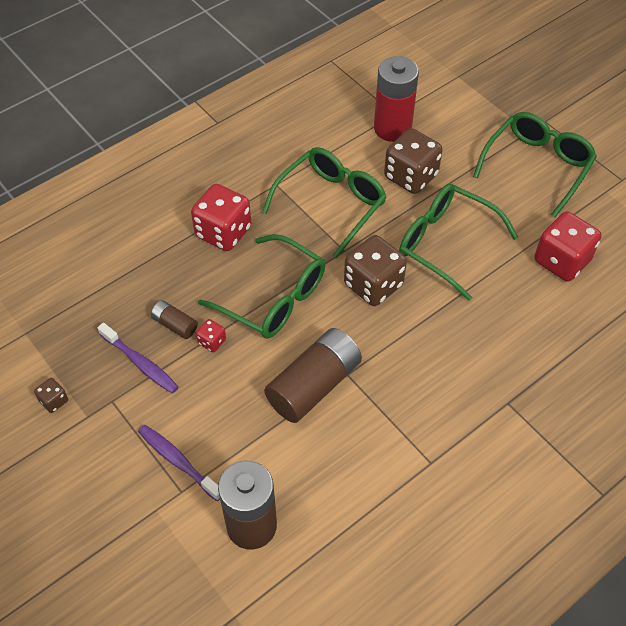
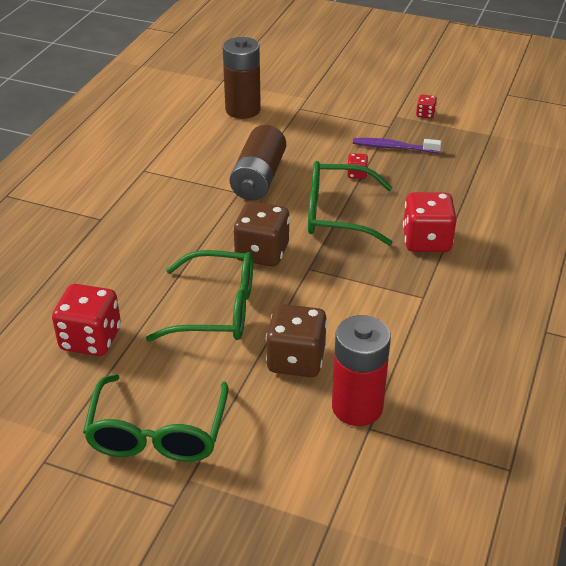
camera: 150 degrees right, 15 degrees down
(54, 401) = (425, 114): brown dice -> red dice
(175, 325) = (394, 173): brown battery -> none
(178, 461) = (315, 117): purple toothbrush -> none
(331, 204) = (354, 300): green glasses -> none

